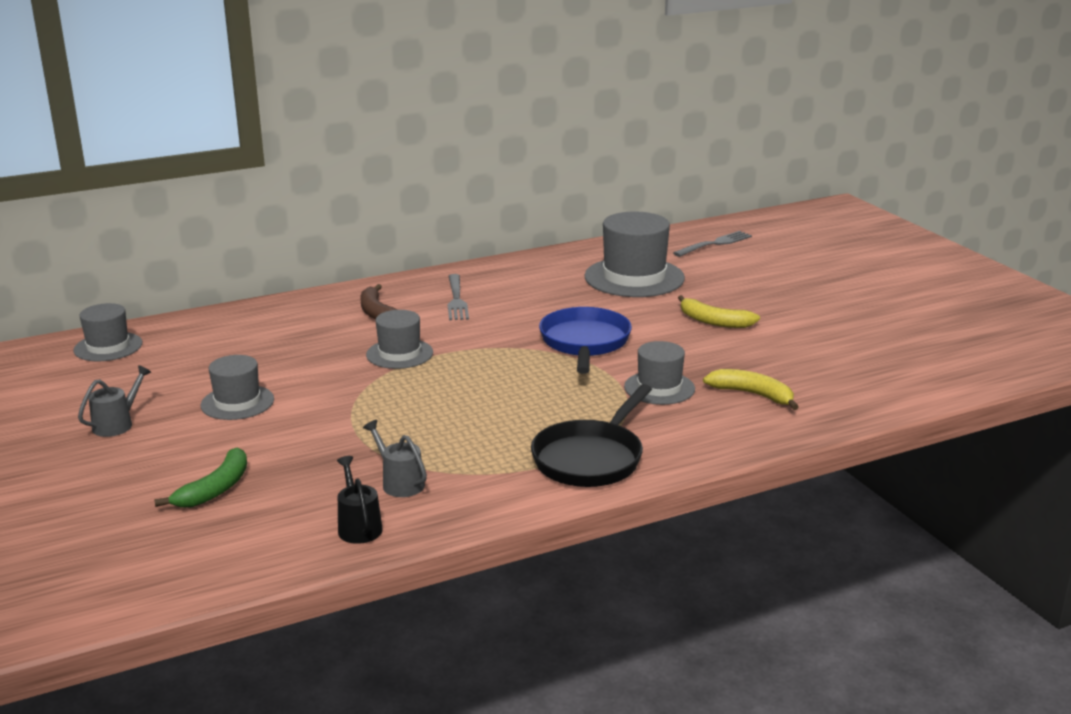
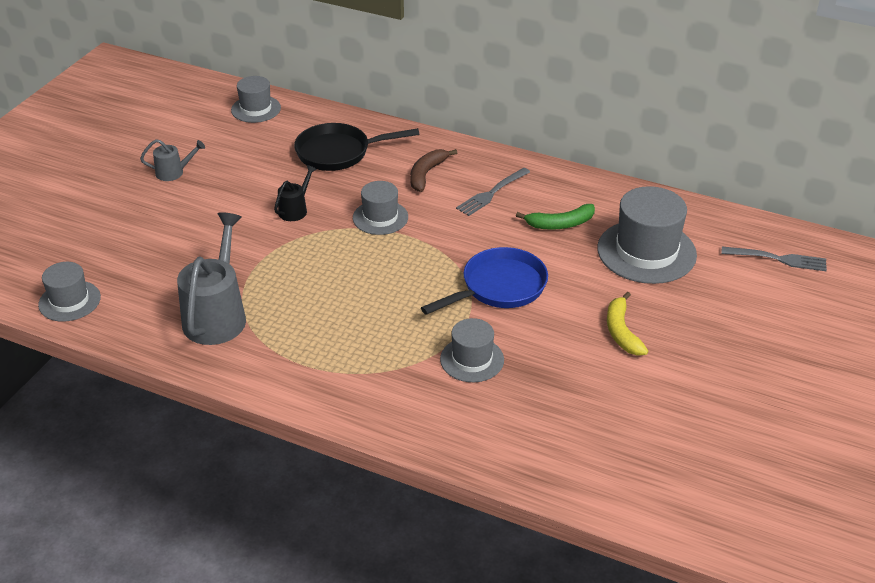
camera: 50 degrees right, 15 degrees up
(215, 489) = (142, 251): green banana -> green banana (560, 224)
(237, 402) = (244, 196): grey hat -> grey hat (69, 301)
(358, 526) = (153, 328): black watering can -> black watering can (295, 209)
(399, 483) = (217, 315): grey watering can -> grey watering can, size x1.99
(591, 458) = (332, 380): black pan -> black pan (338, 152)
(752, 394) = (518, 412): yellow banana -> none

